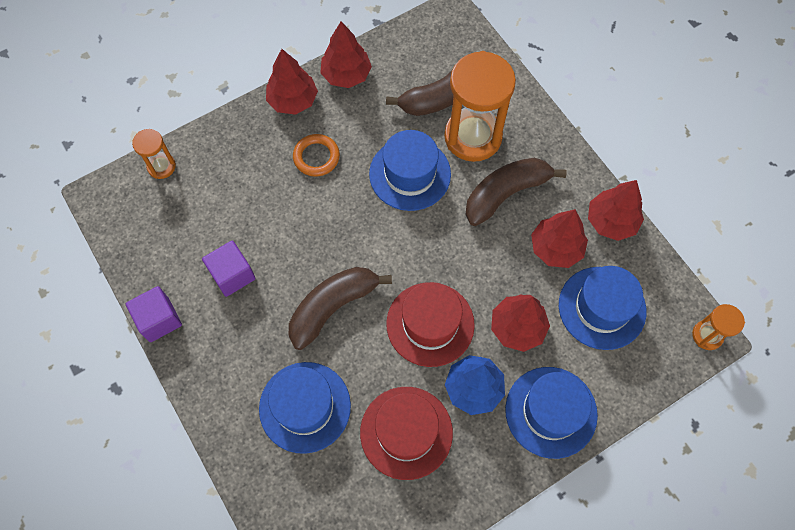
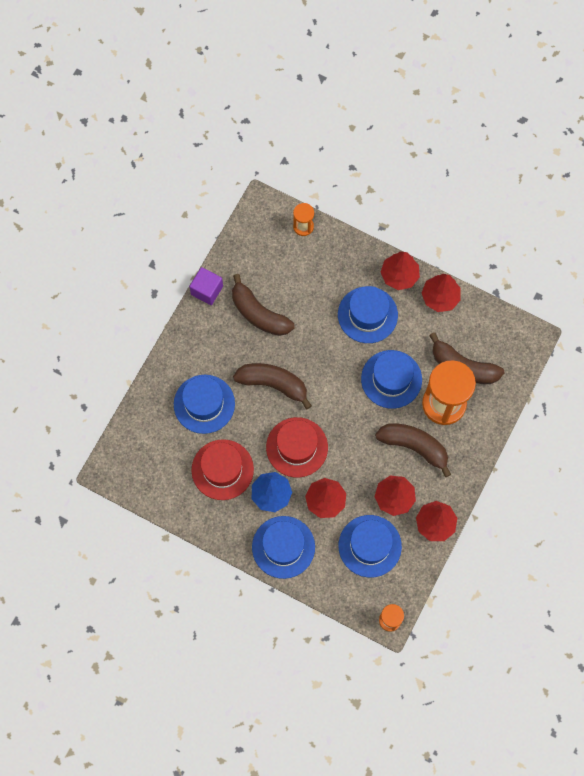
camera: 60 degrees right, 5 degrees up
(232, 275) = (259, 314): purple cube -> brown banana
(316, 157) = (367, 315): orange ring -> blue hat

